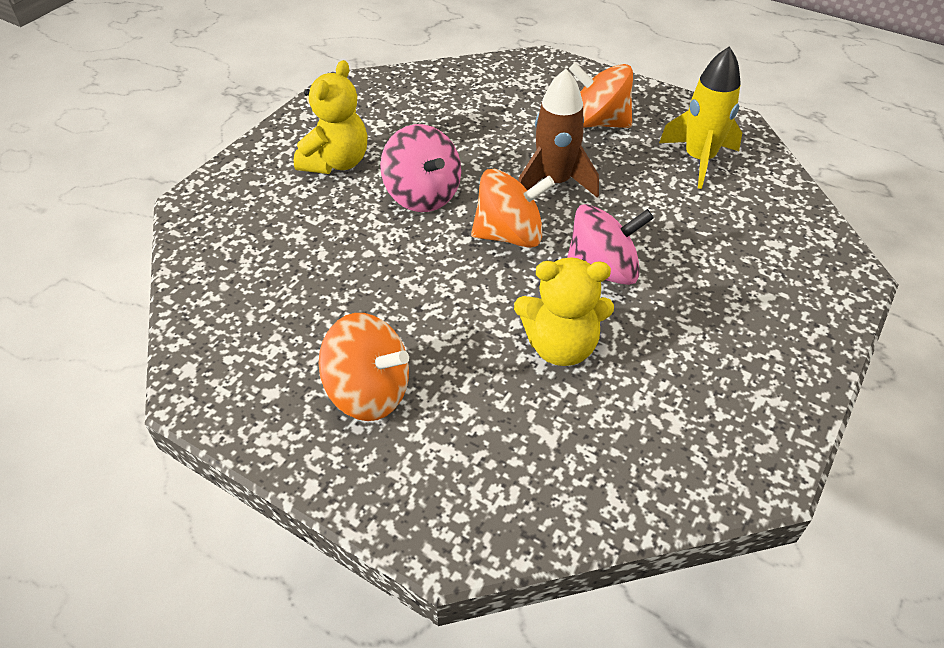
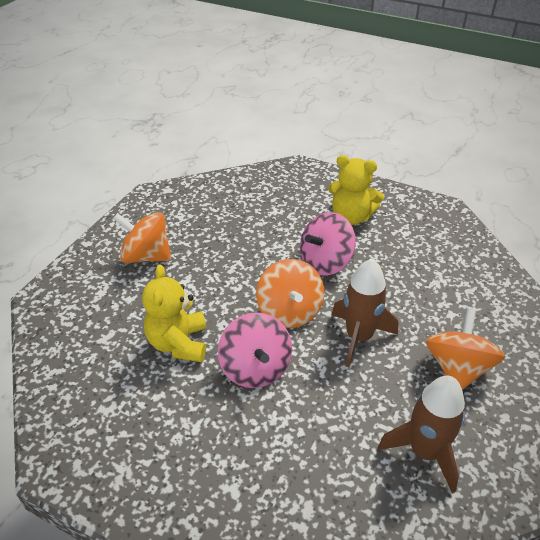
camera: 85 degrees right, 5 degrees down
(369, 392) = (146, 256): orange spinning top -> orange spinning top turned 90 degrees clockwise
(699, 159) = (424, 452): yellow rocket -> brown rocket

